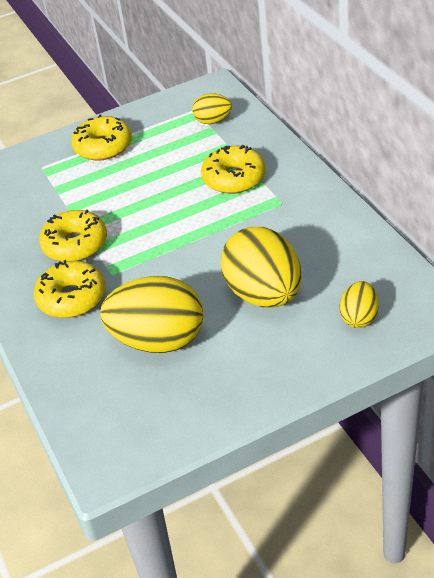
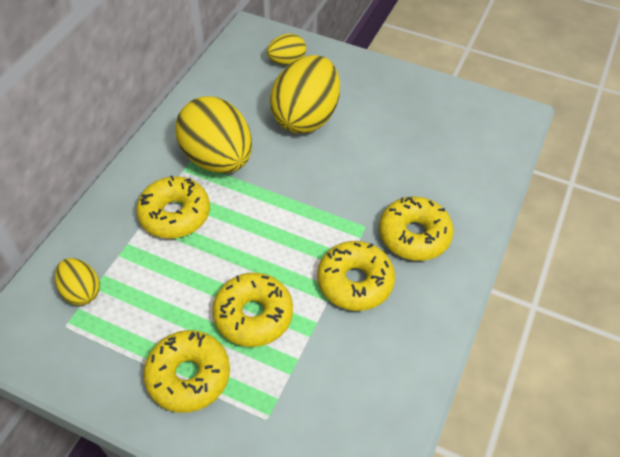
camera: 135 degrees left, 10 degrees up
(109, 186) = (253, 315): none -> yellow donut
(159, 340) = (401, 150): yellow egg -> yellow egg (218, 159)

